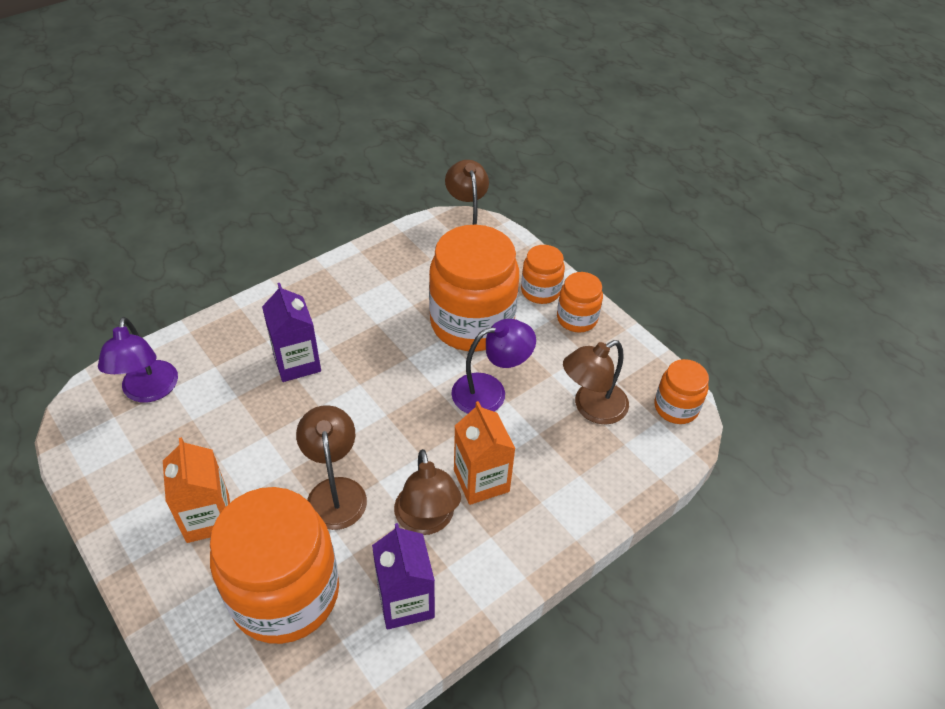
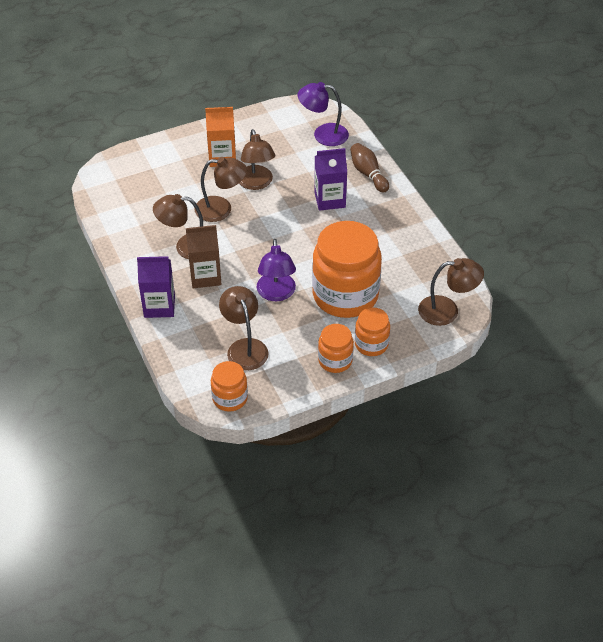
camera: 105 degrees right, 0 degrees up
(238, 329) = (368, 174): none -> brown bowling pin
(270, 456) = (256, 183): none -> brown lamp
(285, 593) = (163, 185): orange jar -> none
(405, 601) = (139, 231): purple carton -> purple carton (159, 306)
(481, 480) = (205, 276): orange carton -> brown carton

